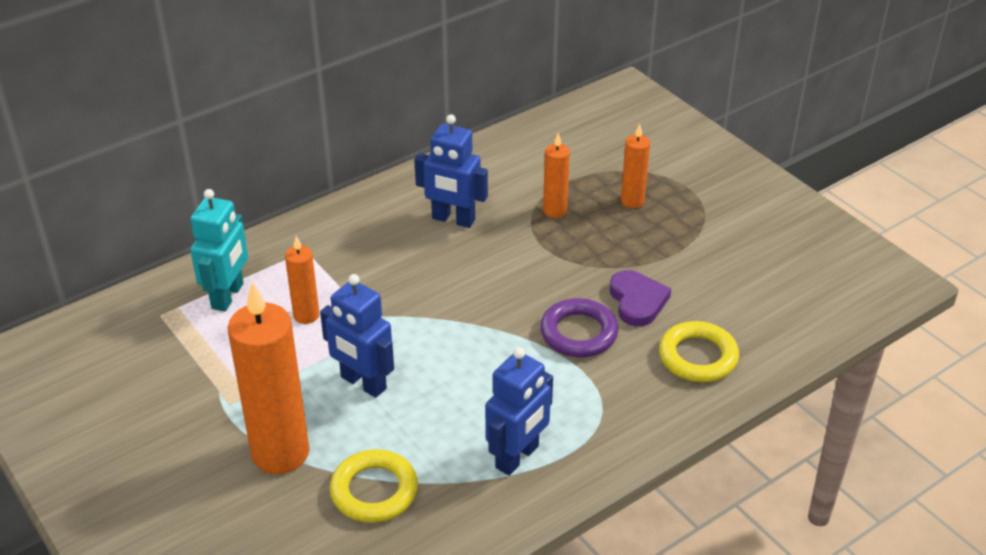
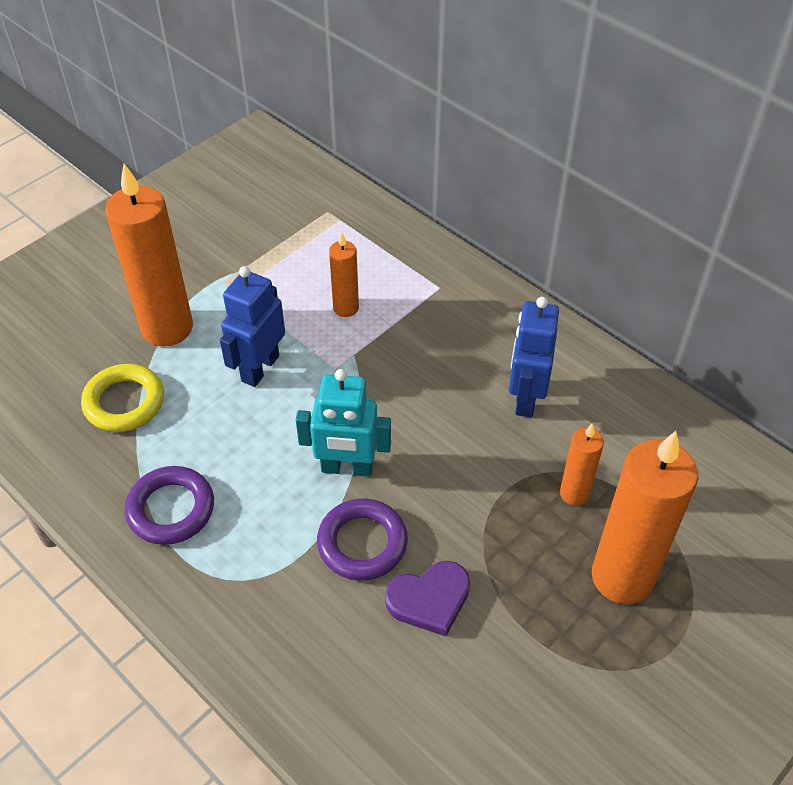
camera: 80 degrees right, 10 degrees up
(228, 296) = (361, 248): turquoise robot -> turquoise robot (347, 468)
(517, 457) = (171, 509): blue robot -> purple ring
(632, 201) = (622, 577): orange candle -> orange candle, size x1.98
(698, 357) = (343, 676): yellow ring -> none

